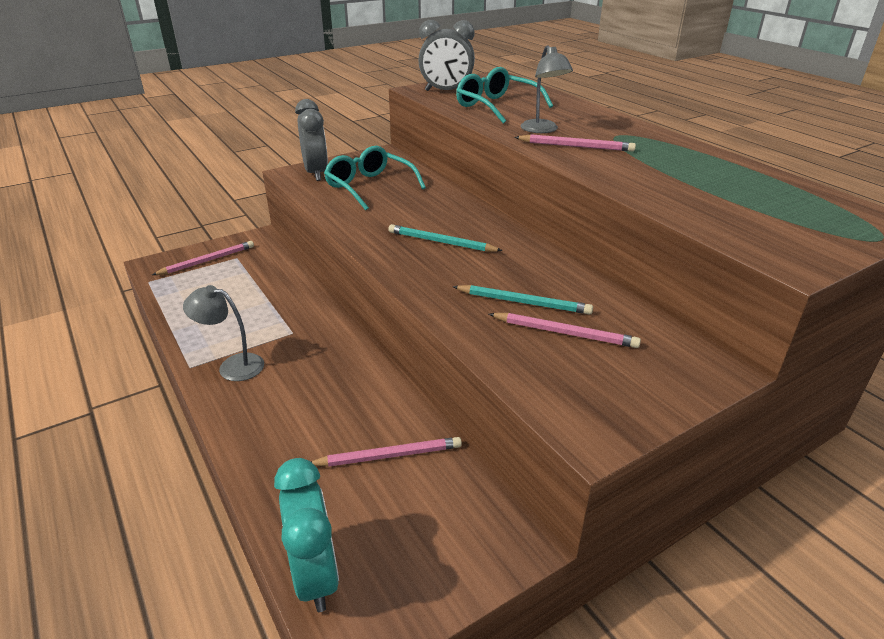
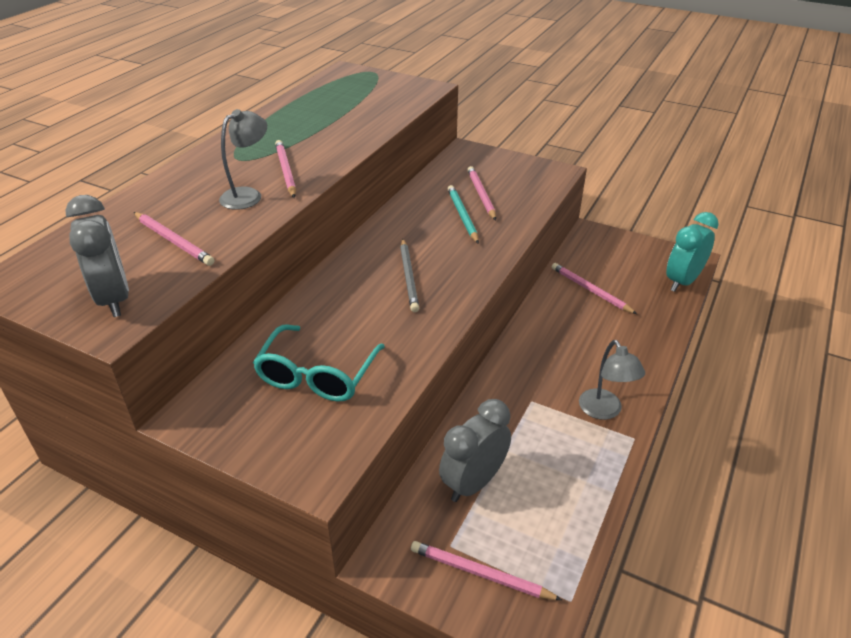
camera: 120 degrees left, 5 degrees up
(316, 173) = (304, 448): grey clock -> grey clock (473, 483)
(441, 242) = (409, 277): turquoise pencil -> grey pencil
(497, 106) = (173, 241): turquoise glasses -> pink pencil

